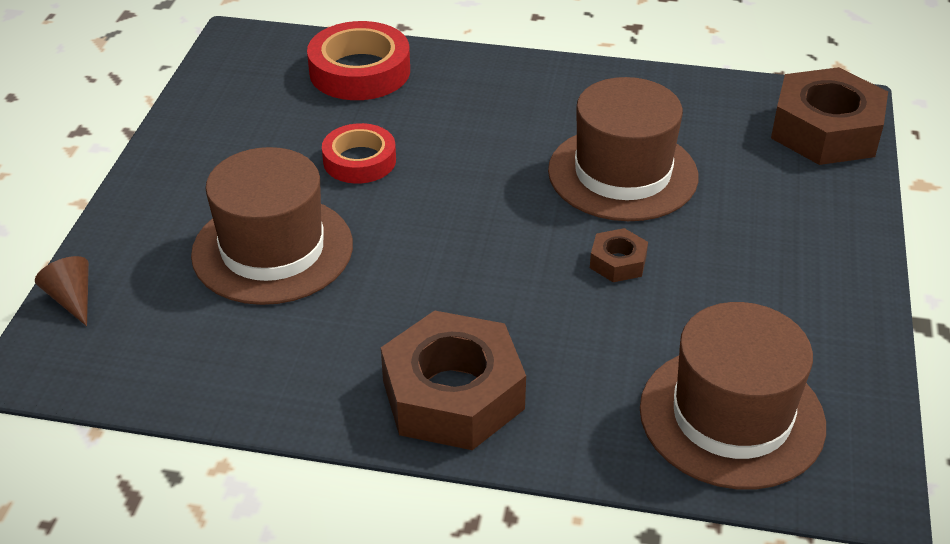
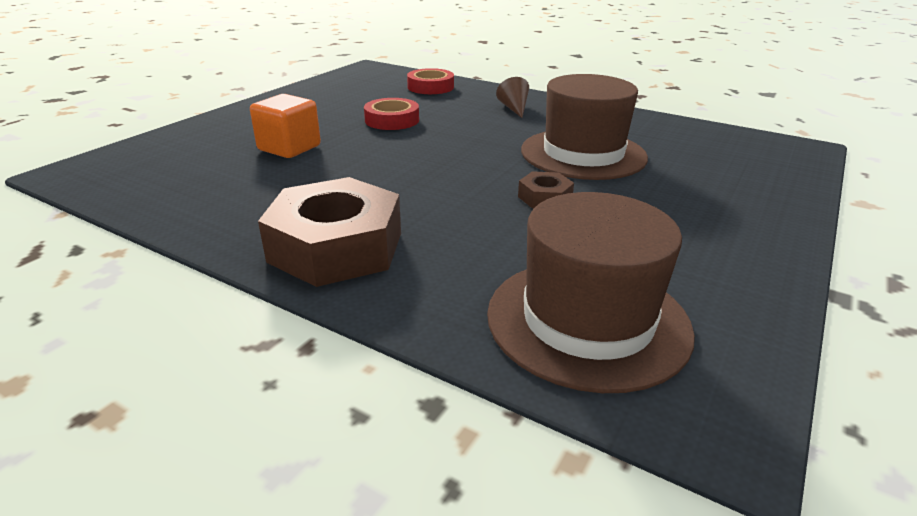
camera: 20 degrees right, 10 degrees down
(72, 299) = (136, 147): brown cone -> brown cone (514, 109)
(272, 249) = (289, 148): brown hat -> orange cube
(360, 71) = (430, 87): red tape -> red tape, size x0.66
(825, 130) = (776, 158): brown nut -> none

